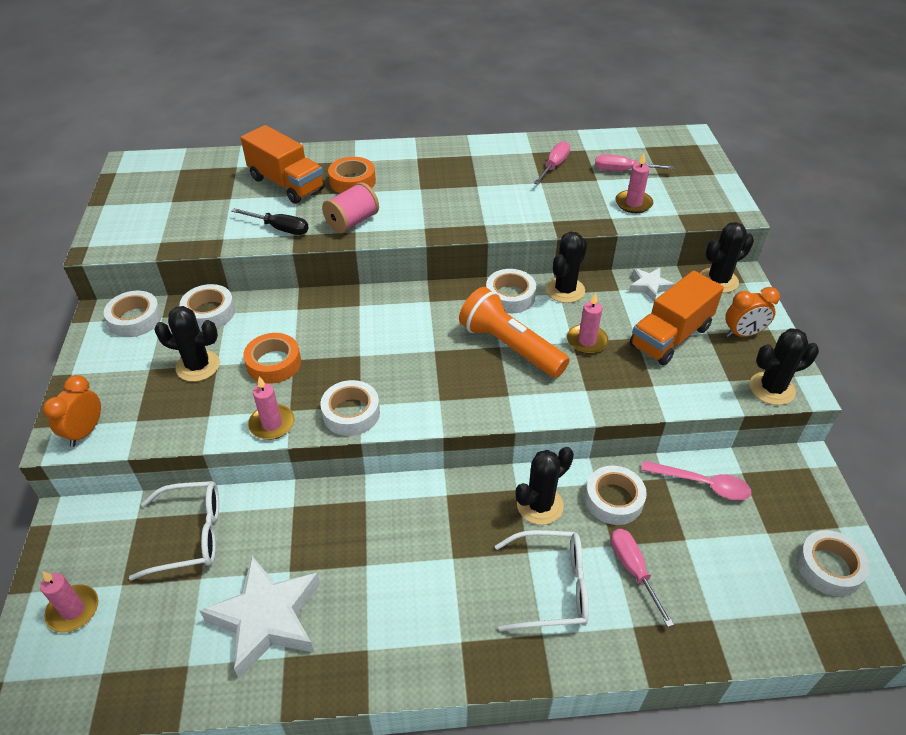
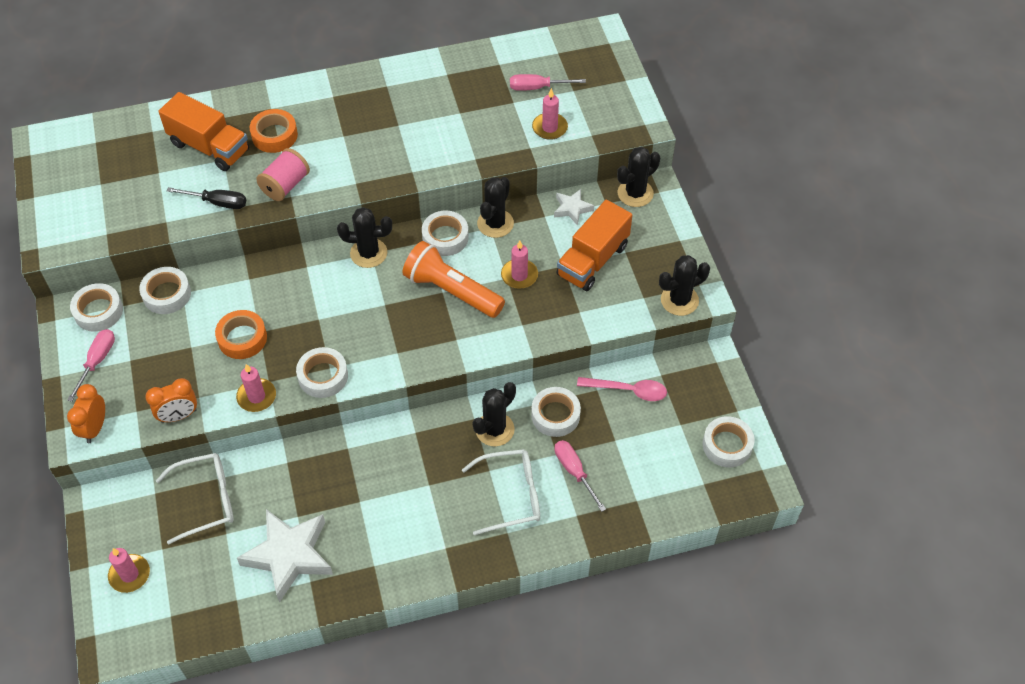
camera: 10 degrees left, 10 degrees up
(198, 366) = (174, 351): black cactus -> black cactus (368, 253)
(554, 166) = (470, 90): pink screwdriver -> pink screwdriver (97, 361)
(743, 334) = (656, 248): orange clock -> orange clock (179, 416)

